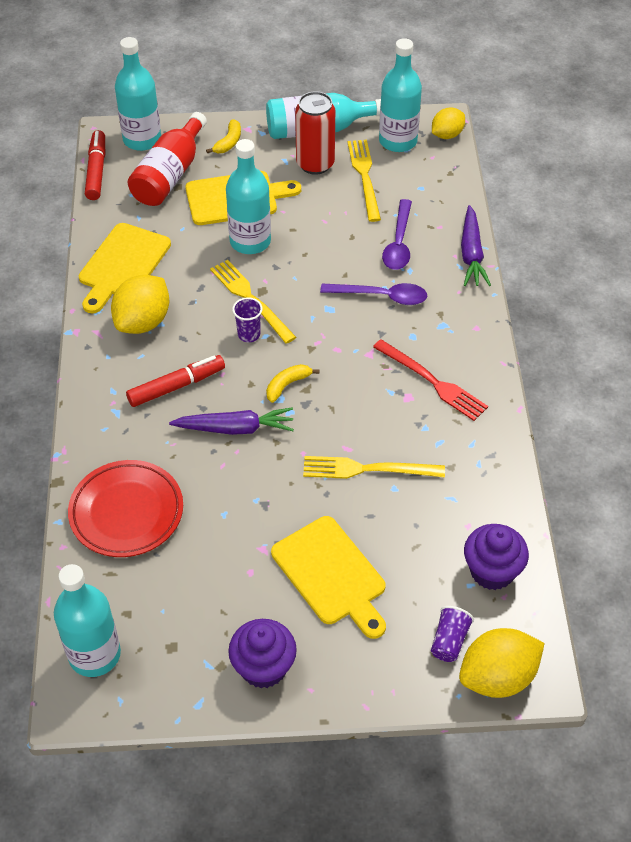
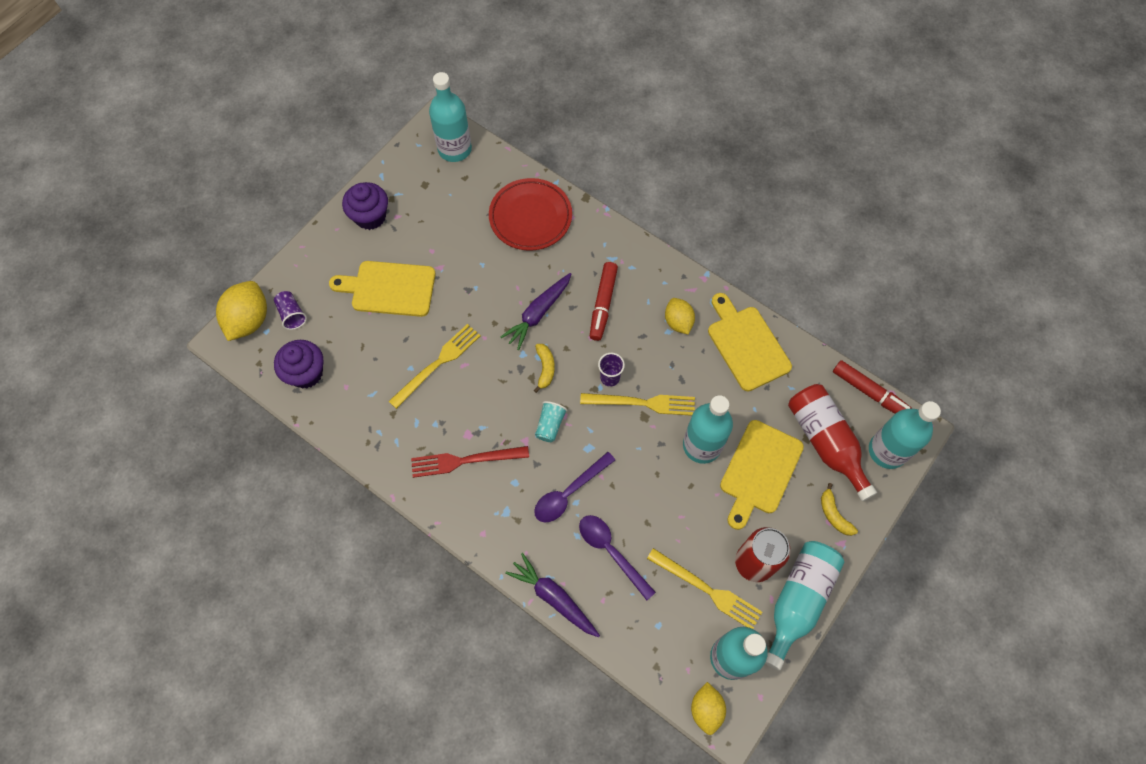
camera: 130 degrees right, 15 degrees up
(143, 322) = (678, 322): yellow lemon -> yellow lemon, size x0.63
(337, 346) = (550, 425): none -> turquoise cup

